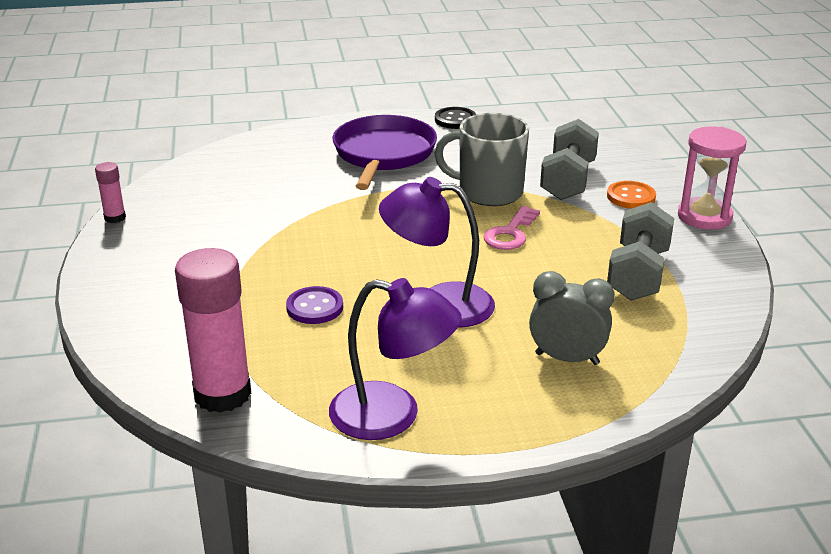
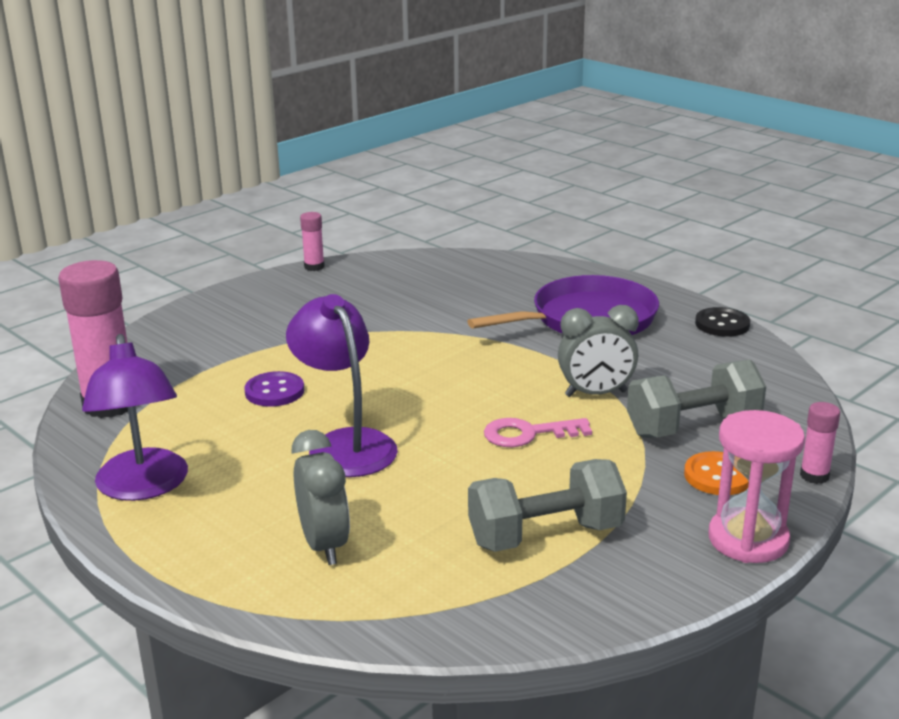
camera: 55 degrees right, 5 degrees down
(488, 192) = (596, 394): grey mug -> grey clock
(660, 172) = (814, 476): none -> pink glue stick

